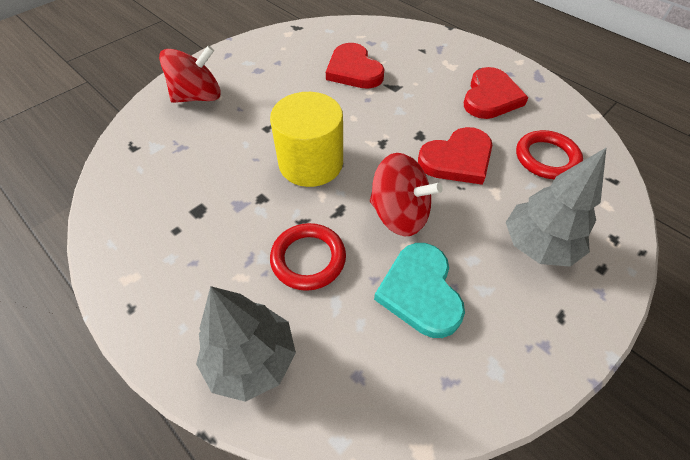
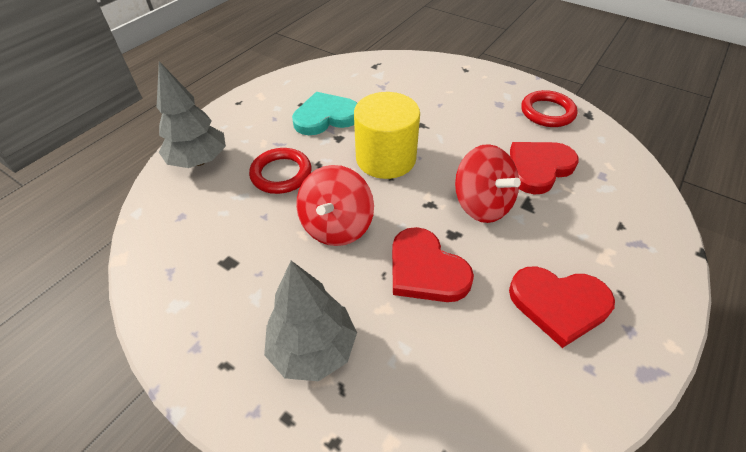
camera: 80 degrees right, 5 degrees down
(198, 97) = (444, 80): red spinning top -> red spinning top (482, 204)
(420, 292) = (252, 248): turquoise heart -> turquoise heart (325, 117)
(546, 158) = (459, 369): red ring -> red ring (547, 112)

